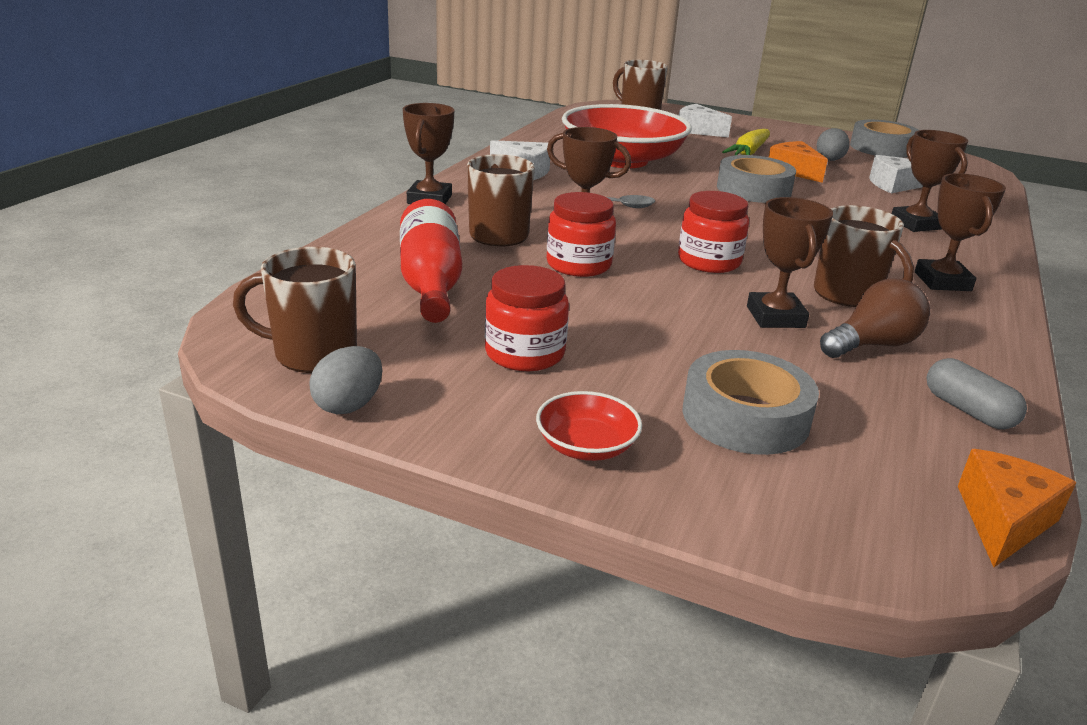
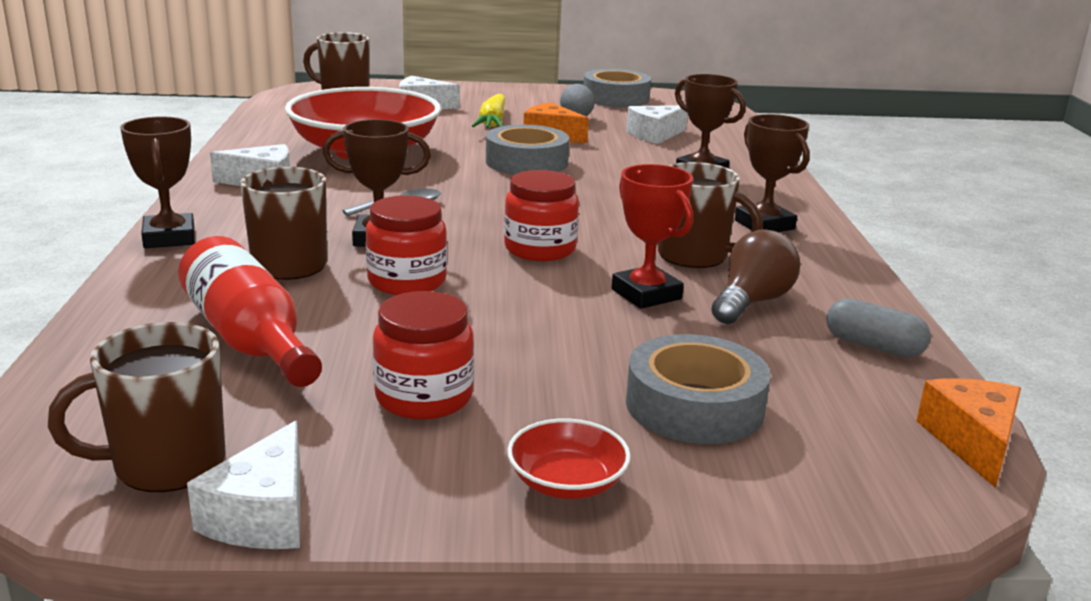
camera: 25 degrees left, 5 degrees down
(349, 405) = (263, 515): grey egg -> white cheese
(775, 317) = (646, 294): brown trophy -> red trophy

